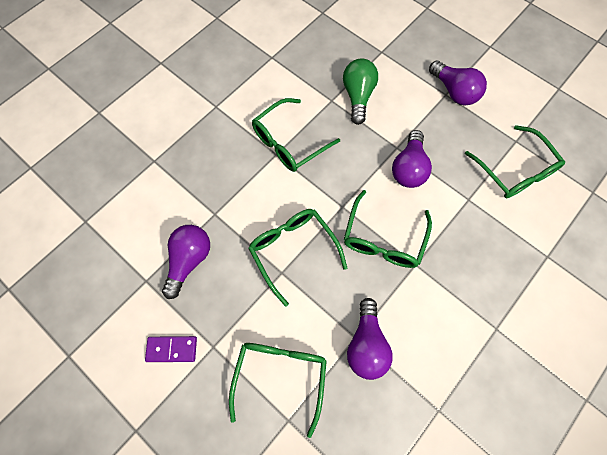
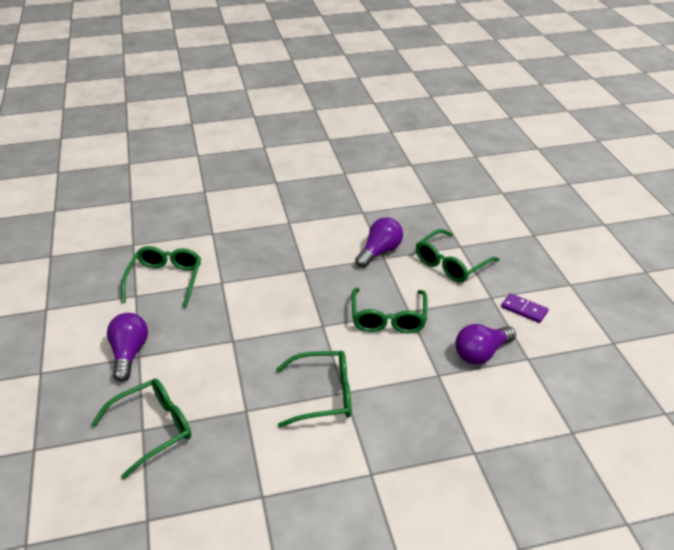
camera: 145 degrees left, 30 degrees down
(358, 96) = (217, 399): green light bulb -> none
(383, 239) = (311, 292): green glasses -> green glasses (153, 429)
(408, 168) = (241, 322): purple light bulb -> none

